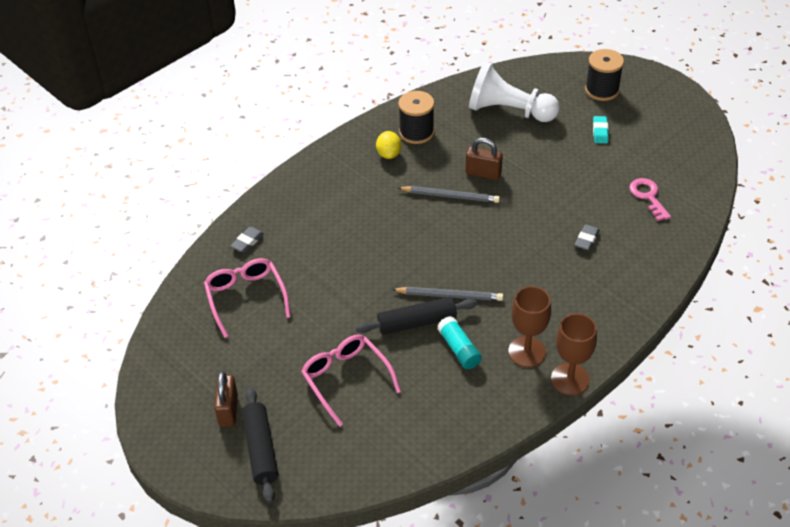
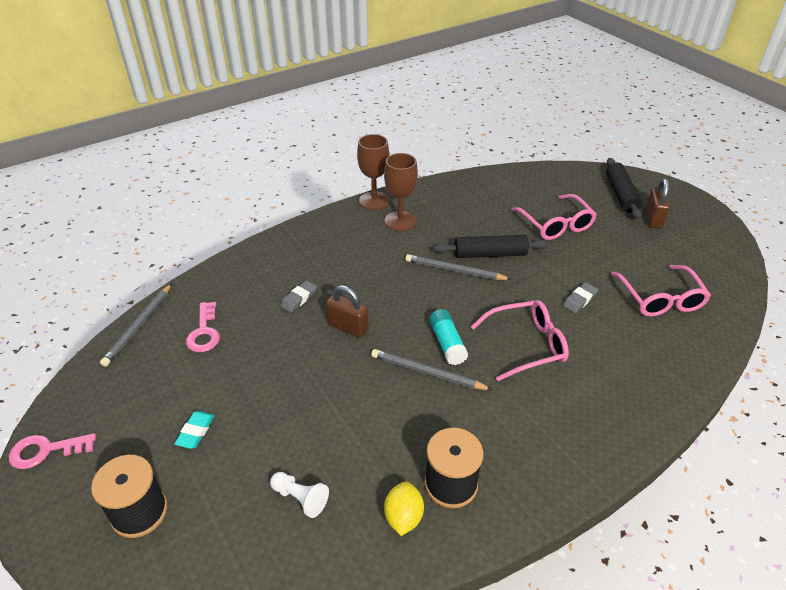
camera: 170 degrees left, 5 degrees down
(247, 242) = (674, 357): grey eraser -> grey eraser (579, 300)
(373, 231) = (526, 345): none -> pink glasses
(389, 154) = (497, 452): yellow lemon -> yellow lemon (403, 517)
(459, 349) = (456, 231): turquoise glue stick -> turquoise glue stick (447, 343)
(483, 173) = (377, 396): brown padlock -> brown padlock (348, 327)
(509, 111) = (300, 498): white pawn -> white pawn, size x0.44
(690, 107) = (45, 451): none -> pink key
(706, 192) = (139, 326): none -> grey pencil

